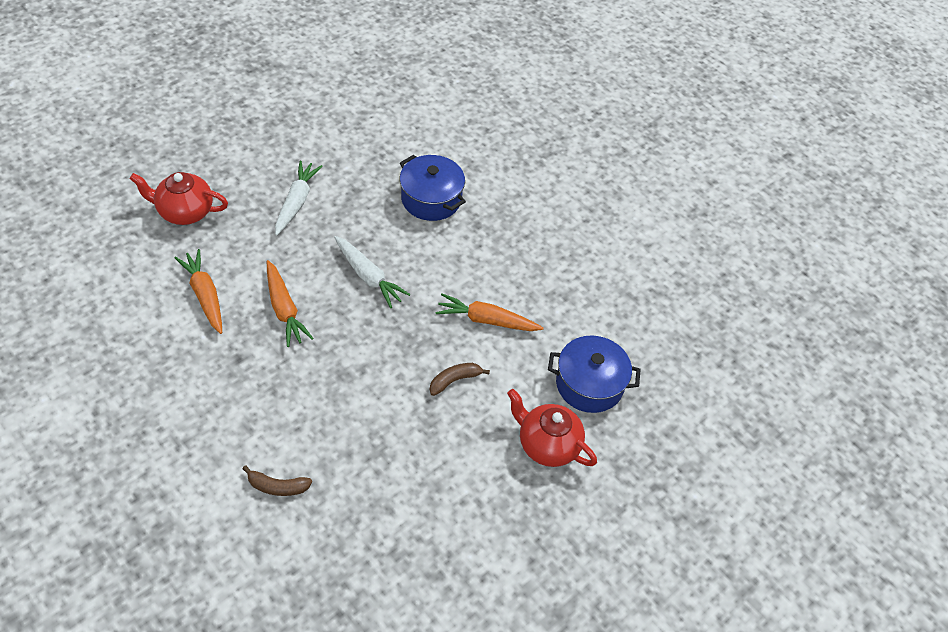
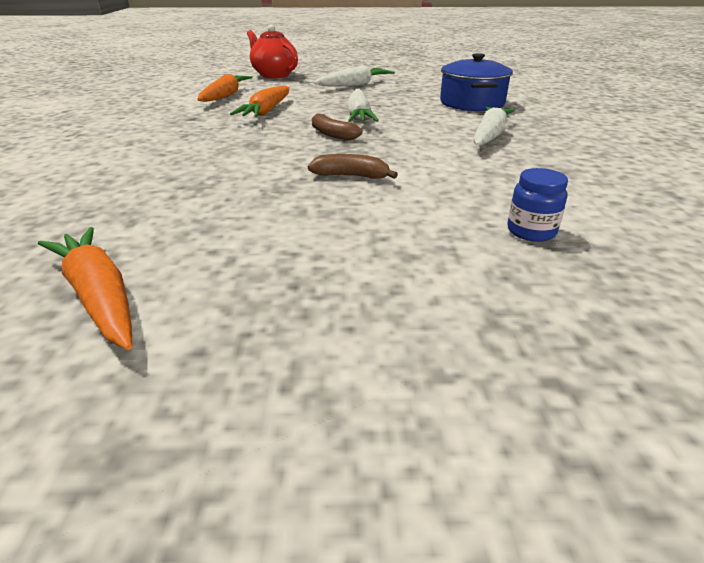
camera: 45 degrees right, 20 degrees down
(277, 486) = (81, 172): brown banana -> brown banana (332, 134)
(487, 320) = (443, 158): orange carrot -> orange carrot (99, 297)
(488, 263) = (489, 135): none -> white carrot
(547, 444) = (399, 253): red teapot -> none
(589, 384) = (531, 231): blue pot -> blue jar

